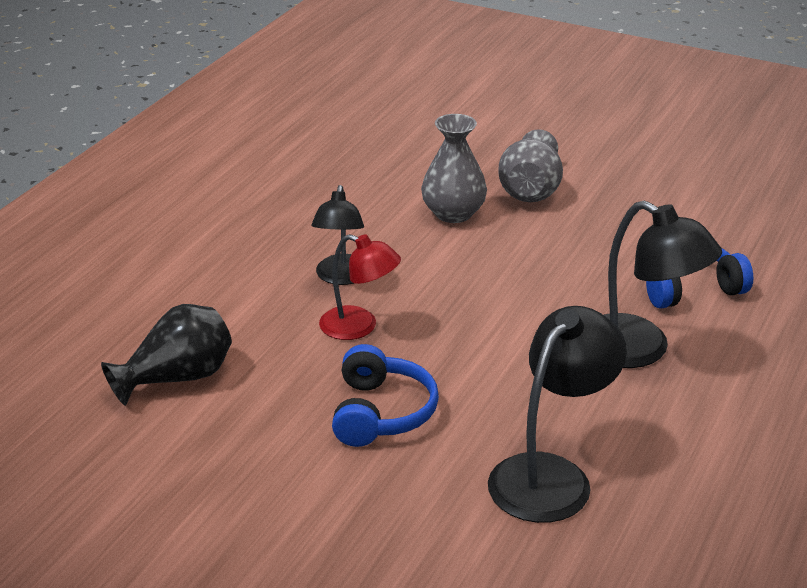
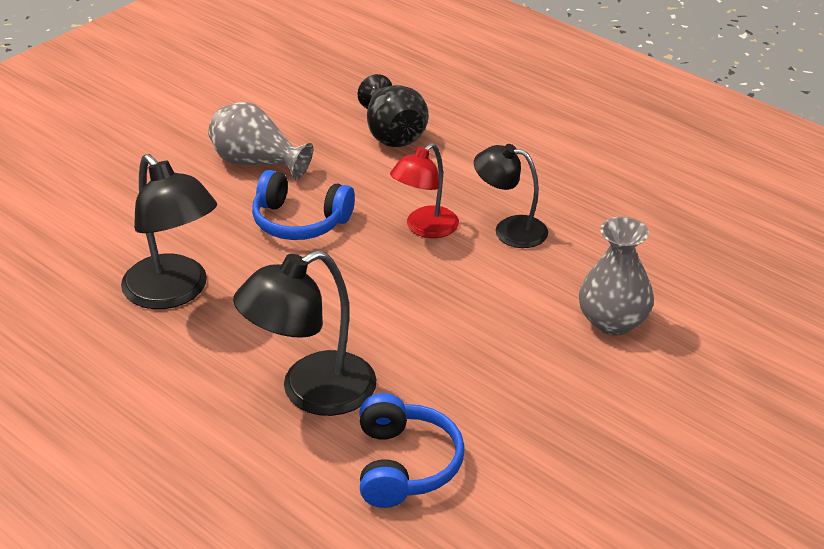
camera: 105 degrees right, 5 degrees up
(531, 190) = (655, 393): grey vase -> grey vase (257, 163)

